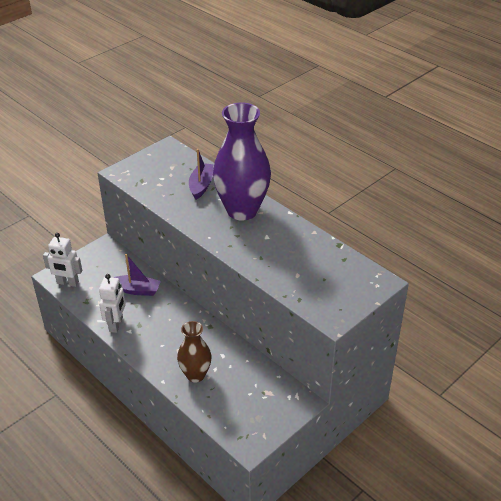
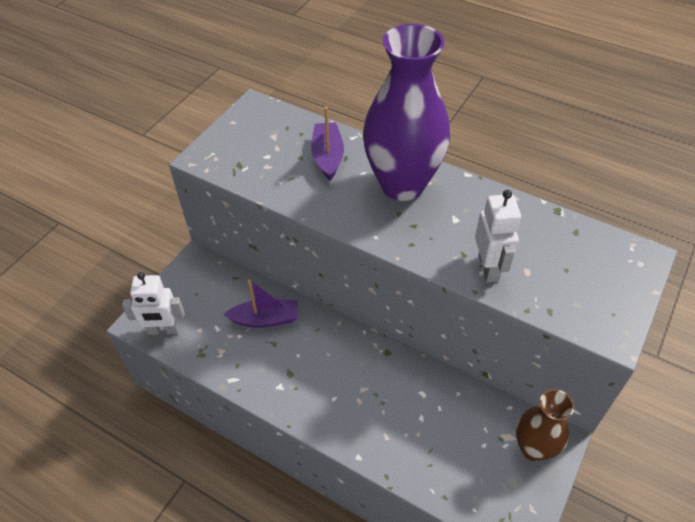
camera: 15 degrees left, 10 degrees up
(116, 324) = (257, 380): white robot -> white robot (488, 268)
(195, 375) = (399, 435): brown vase -> brown vase (533, 448)

